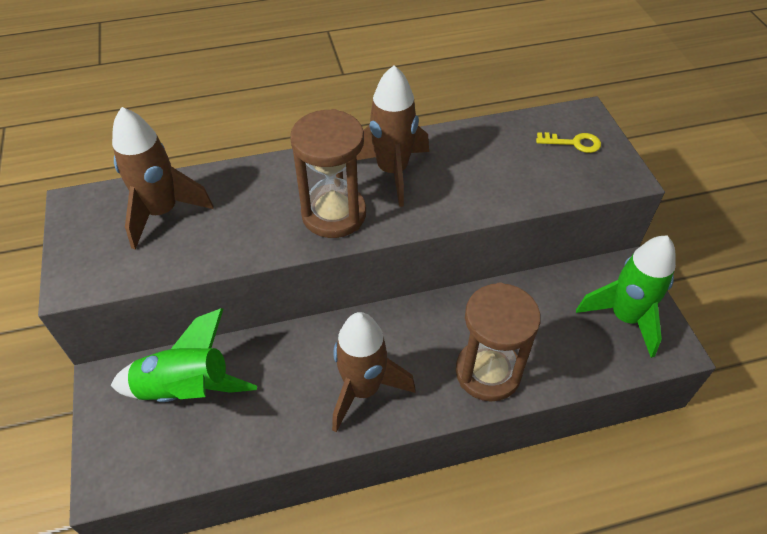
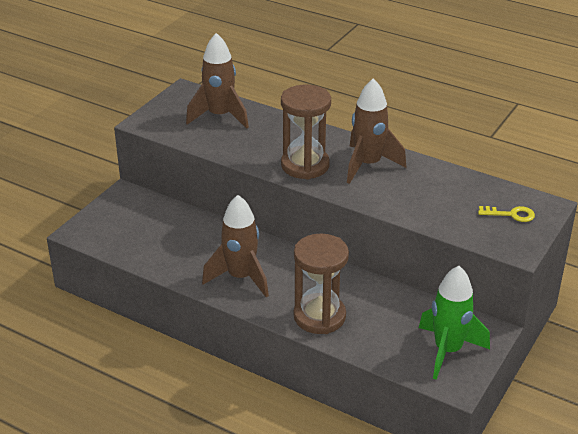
camera: 45 degrees right, 15 degrees down
(186, 389) = (156, 220): green rocket -> none
(573, 143) = (511, 214): yellow key -> yellow key turned 45 degrees counterclockwise

